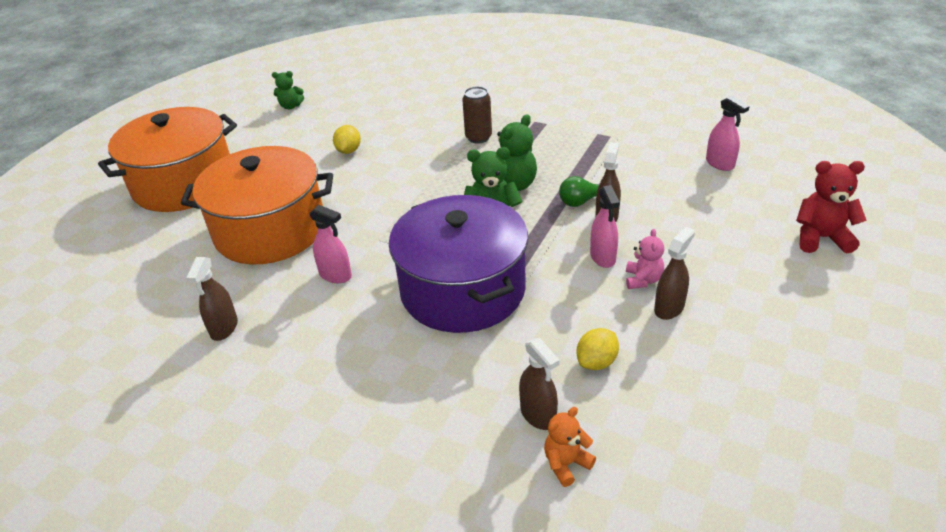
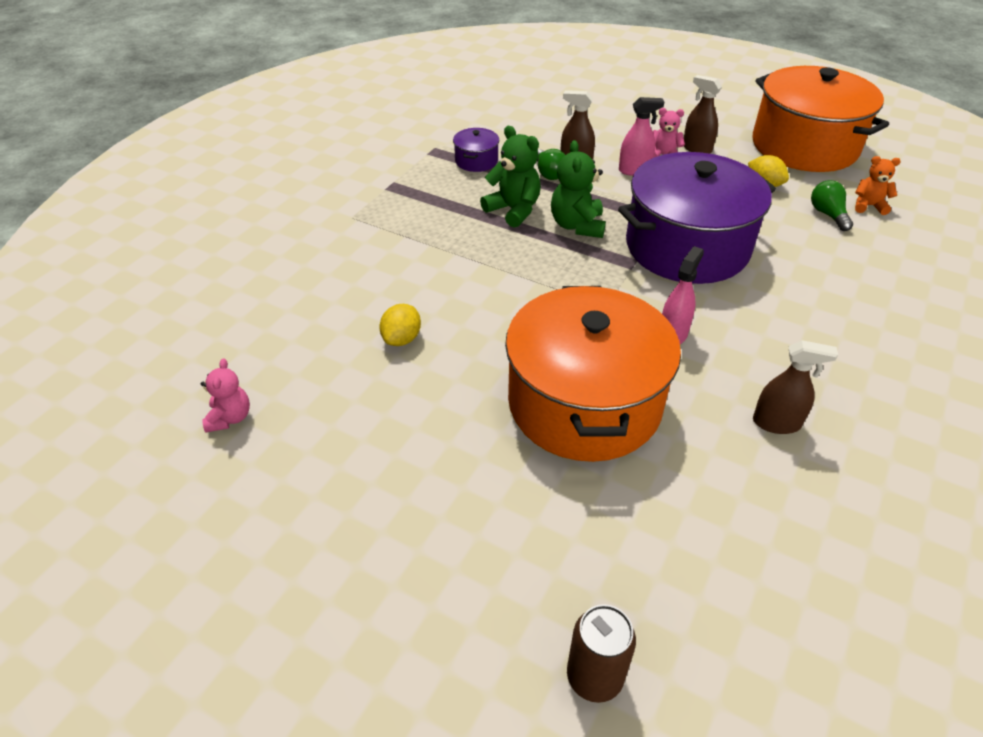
camera: 90 degrees left, 5 degrees up
(184, 183) = (445, 534): orange pot -> orange pot (804, 146)
(291, 106) = (230, 418): green teddy bear -> pink teddy bear
(348, 151) = (402, 339): yellow lemon -> yellow lemon turned 75 degrees counterclockwise
(478, 137) = (407, 228): brown can -> brown can (594, 677)
(538, 415) = (828, 215): brown spray bottle -> green light bulb
(566, 464) = (868, 206): orange teddy bear -> orange teddy bear turned 135 degrees clockwise
(592, 159) = (476, 161): none -> purple pot
(720, 164) = (500, 102): pink spray bottle -> none
(821, 238) = (609, 81): red teddy bear -> none

